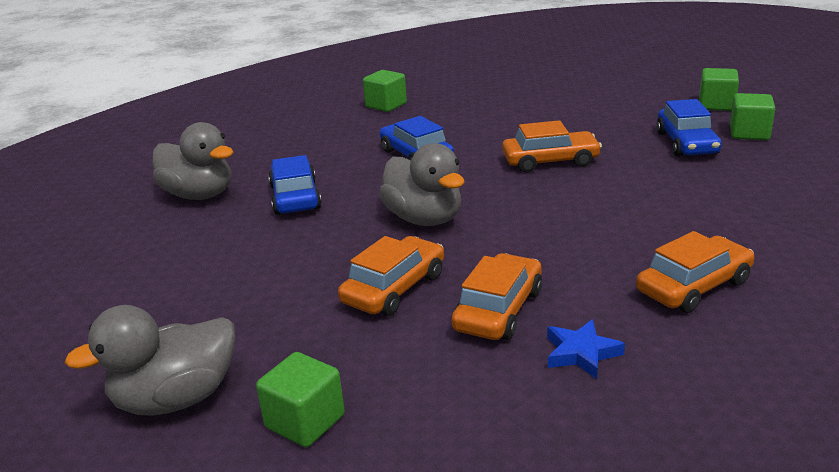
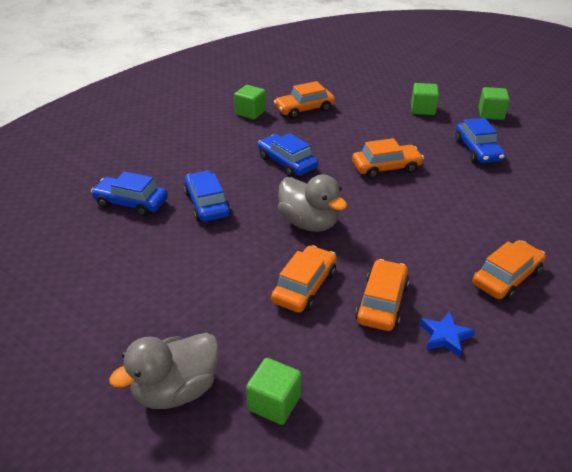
camera: 10 degrees left, 10 degrees up
(199, 195) = (131, 203): grey duck -> blue car
(457, 102) = (304, 109): none -> orange car
(749, 133) = (518, 141): green cube -> green cube (423, 109)

